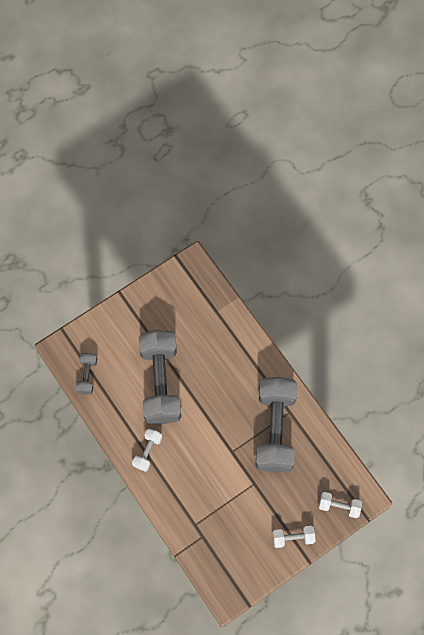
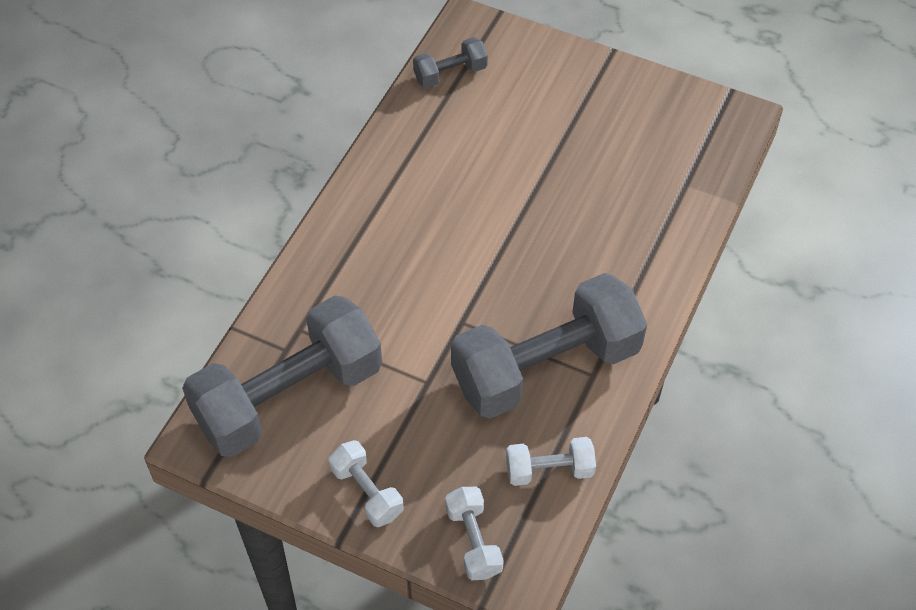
camera: 60 degrees right, 15 degrees down
(147, 451) = (381, 206): white dumbbell -> white dumbbell (549, 470)
(160, 382) = (508, 168): grey dumbbell -> grey dumbbell (288, 396)

